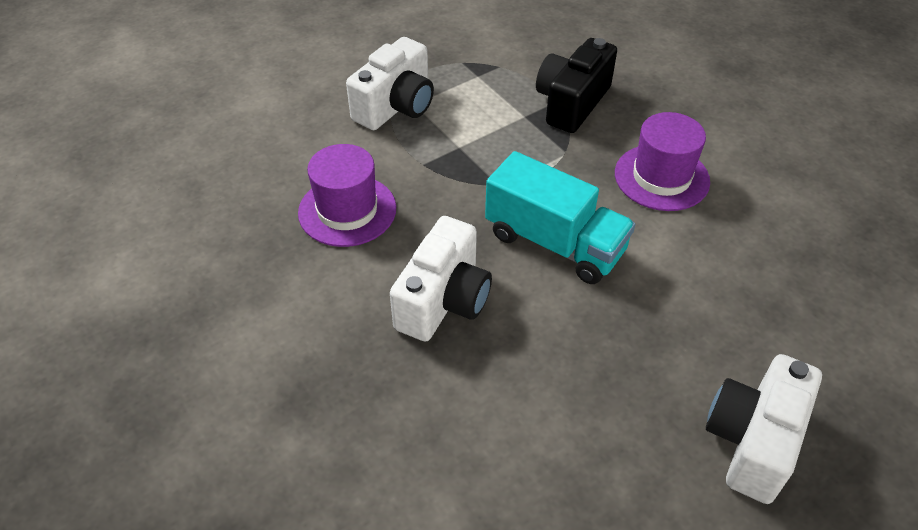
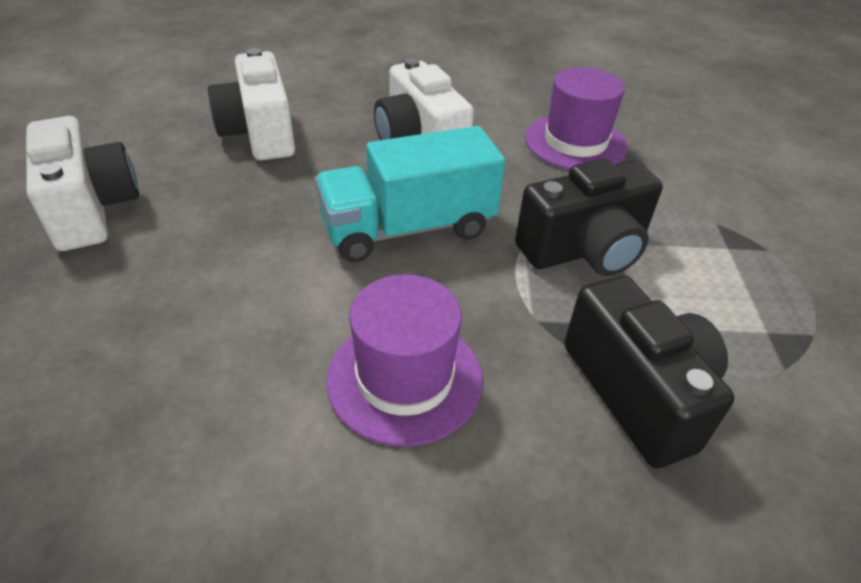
camera: 125 degrees right, 5 degrees down
(396, 106) = (729, 232): white camera -> white camera (259, 133)
(483, 156) = (585, 250): none -> black camera

